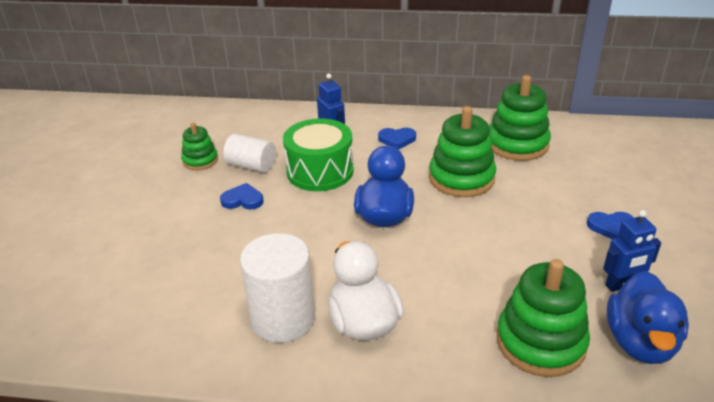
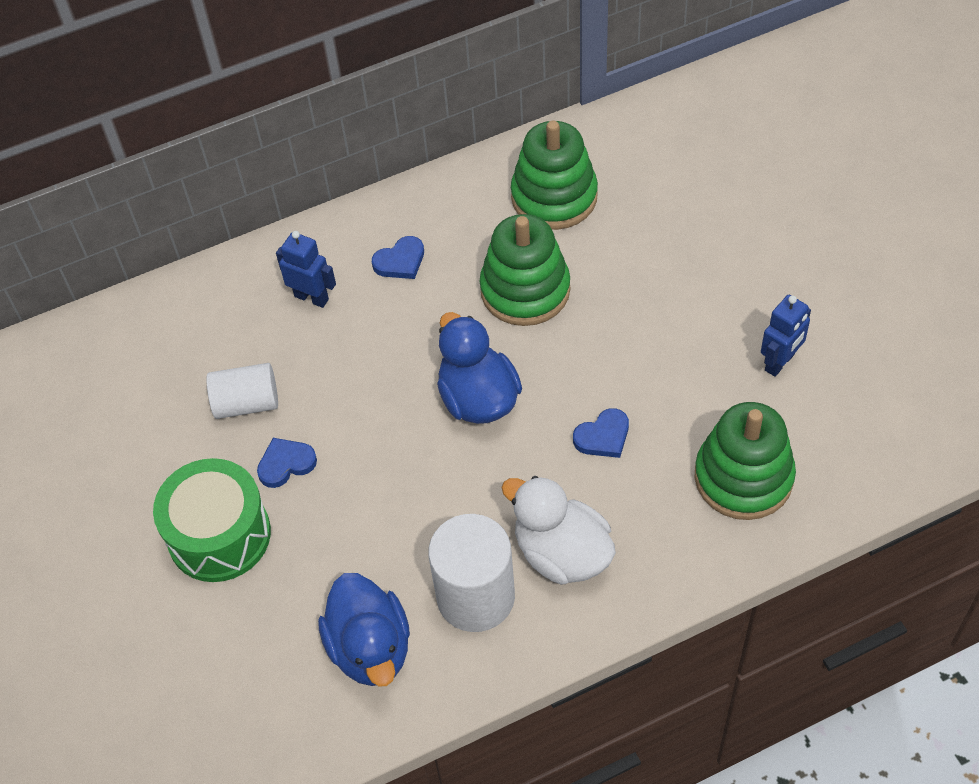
camera: 30 degrees left, 20 degrees up
(200, 160) = (167, 430): green stacking toy -> none
(320, 171) = (344, 367): green drum -> green drum (219, 535)
(611, 227) = (729, 284): blue heart -> blue heart (603, 436)
(640, 342) = (830, 426): blue duck -> blue duck (370, 648)

